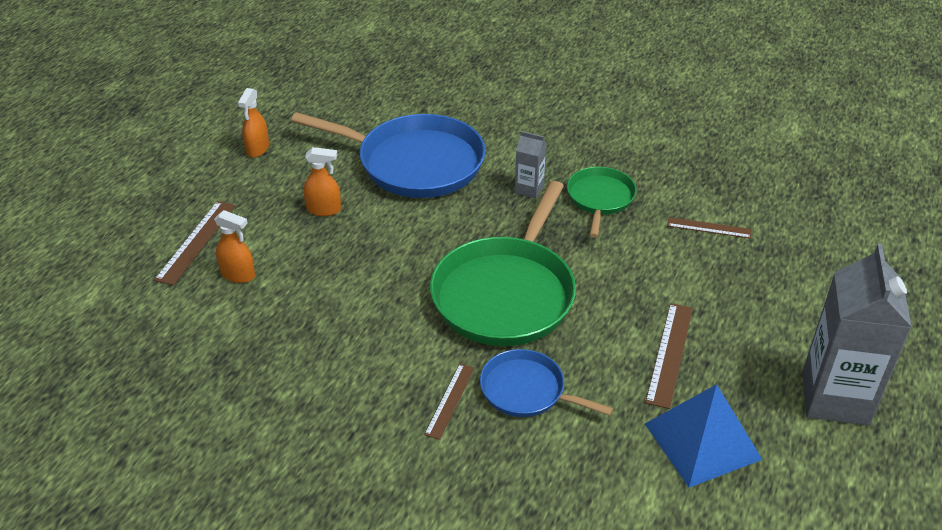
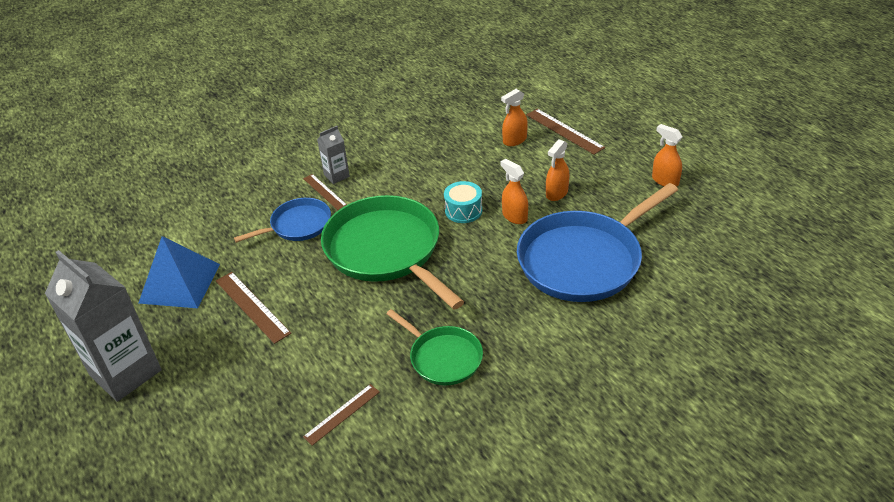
camera: 125 degrees right, 0 degrees up
(383, 225) = (514, 216): none -> orange spray bottle
(399, 264) = (463, 210): none -> turquoise drum
(529, 189) = (493, 316): grey carton -> grey carton (336, 176)

